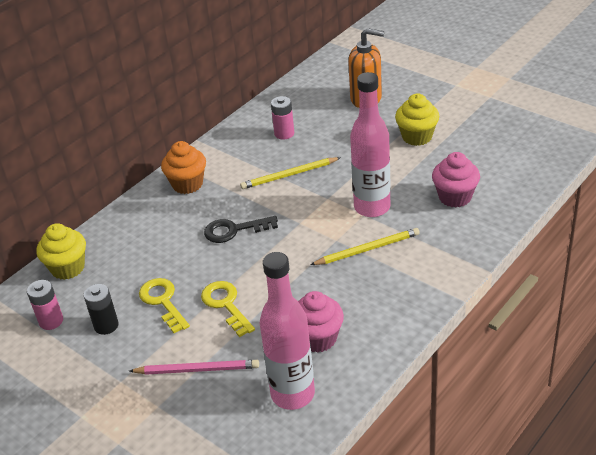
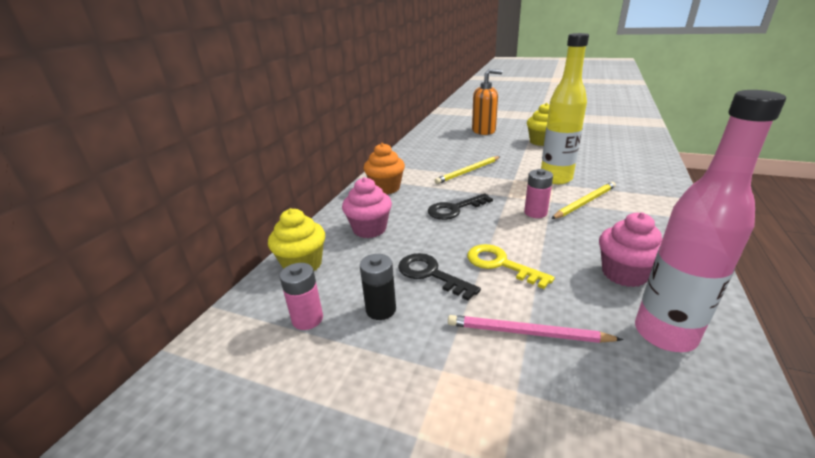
camera: 20 degrees left, 10 degrees down
(163, 301) = (431, 274): yellow key -> black key
(197, 369) = (527, 333): pink pencil -> pink pencil turned 150 degrees counterclockwise
(284, 133) = (441, 152): pink battery -> pink battery (535, 213)
(372, 207) = (556, 179): pink bottle -> yellow bottle
(455, 197) = (610, 165): pink cupcake -> pink cupcake (369, 229)

